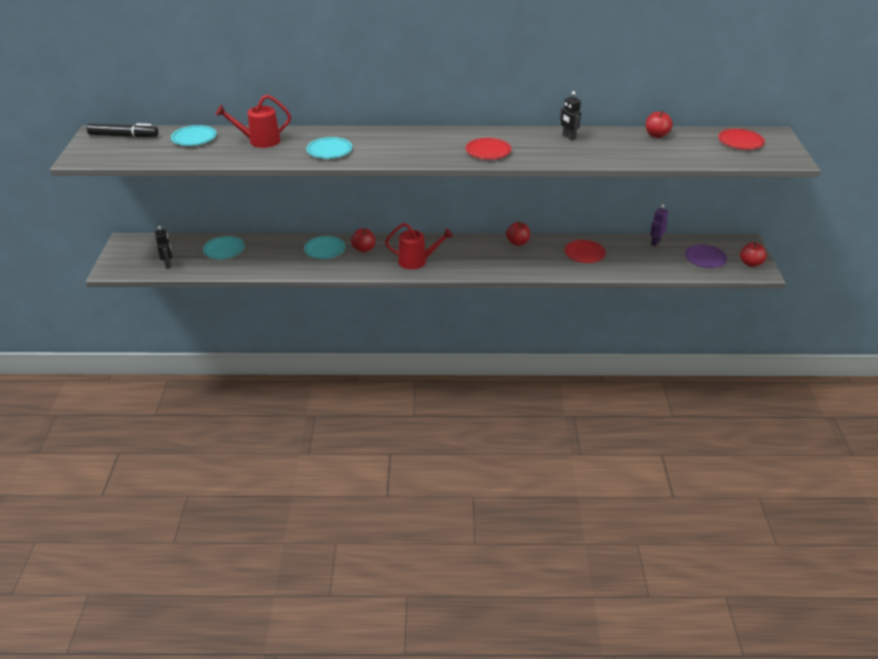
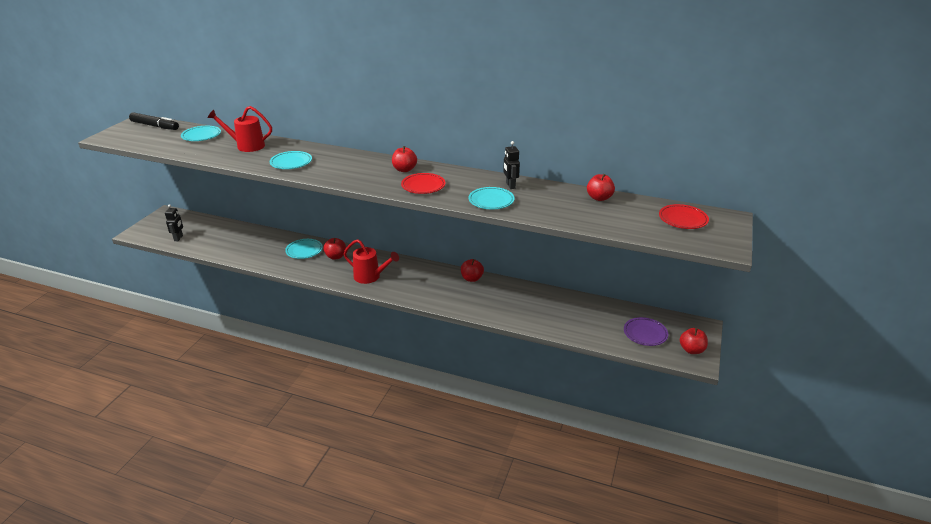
camera: 20 degrees right, 5 degrees down
(224, 250) = (228, 235): turquoise plate -> turquoise plate (491, 201)
(453, 139) = (404, 170): none -> red apple
(584, 254) = (526, 302): red plate -> none
(655, 242) = (604, 306): purple robot -> none

